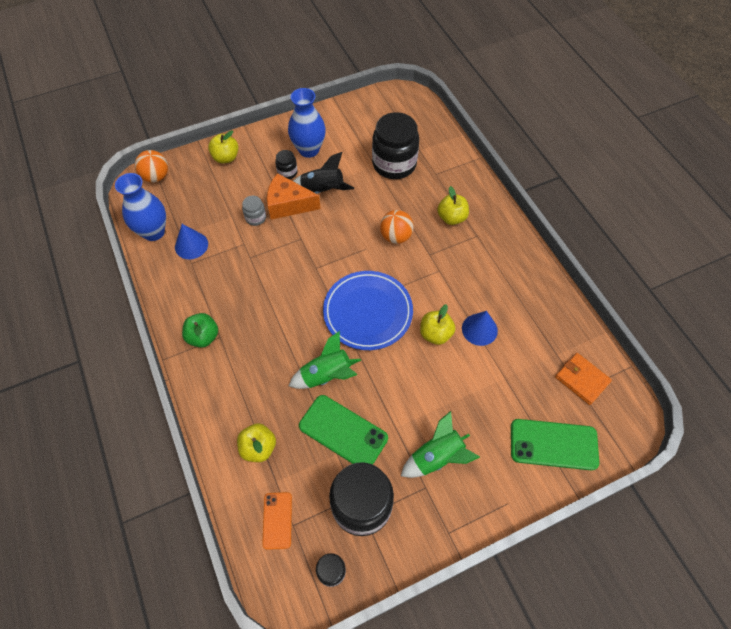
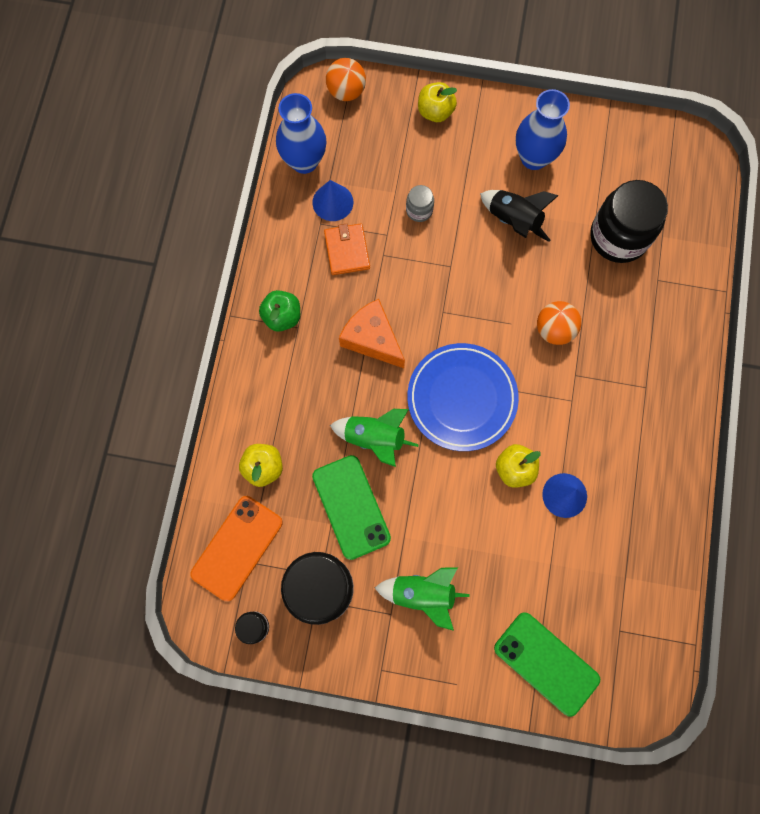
camera: 35 degrees right, 15 degrees up
(277, 520) = (237, 548): orange phone -> orange phone, size x1.68
(287, 172) = (490, 173): black jar -> none
(288, 204) = (464, 216): orange cheese -> orange cheese (372, 339)
(451, 218) = (633, 347): yellow apple -> none
(582, 379) = (630, 621): orange wallet -> orange wallet (347, 250)

